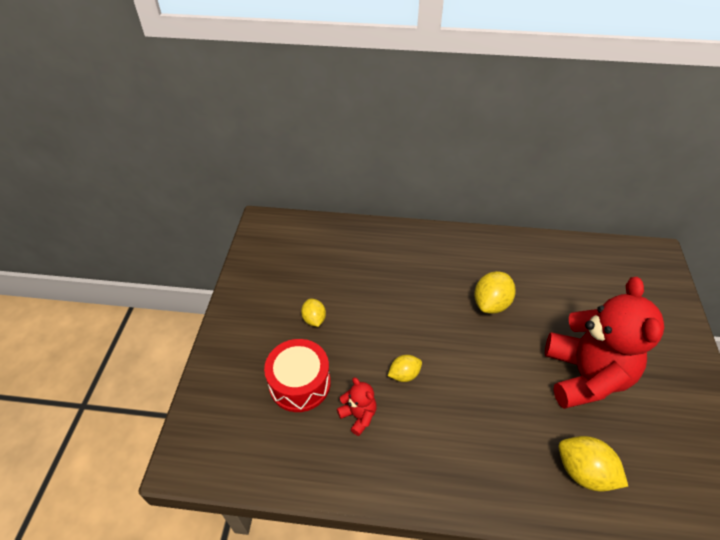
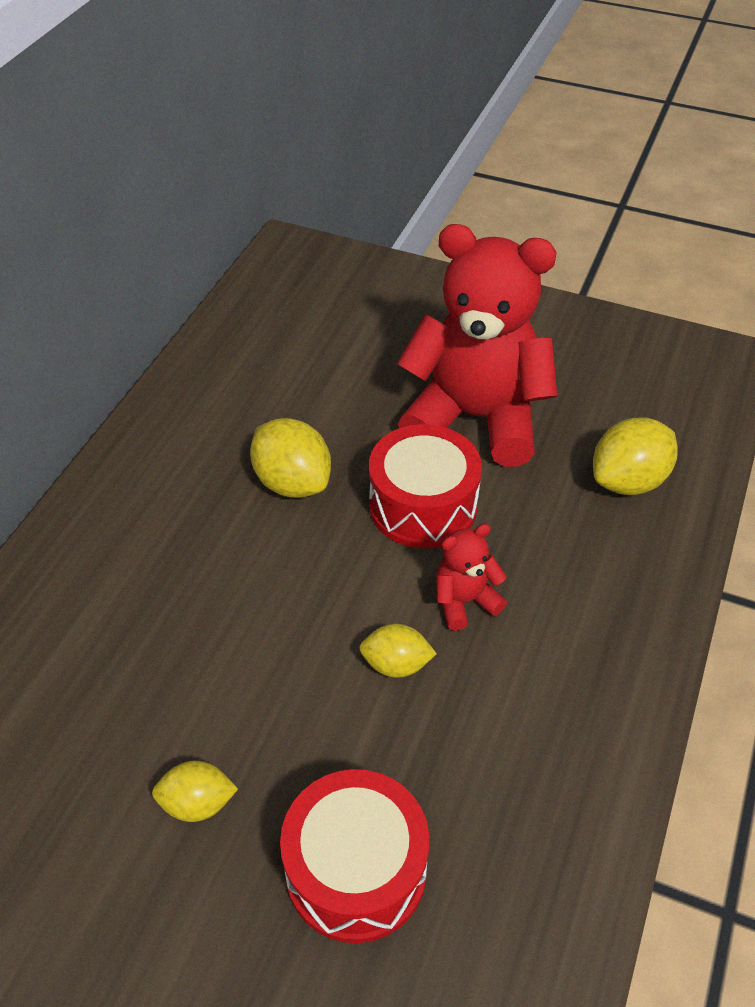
camera: 75 degrees left, 0 degrees up
(358, 416) = (462, 769): red teddy bear -> red teddy bear (464, 601)
(404, 374) = (396, 664): yellow lemon -> yellow lemon turned 75 degrees counterclockwise
(506, 364) = (423, 505): none -> red drum

